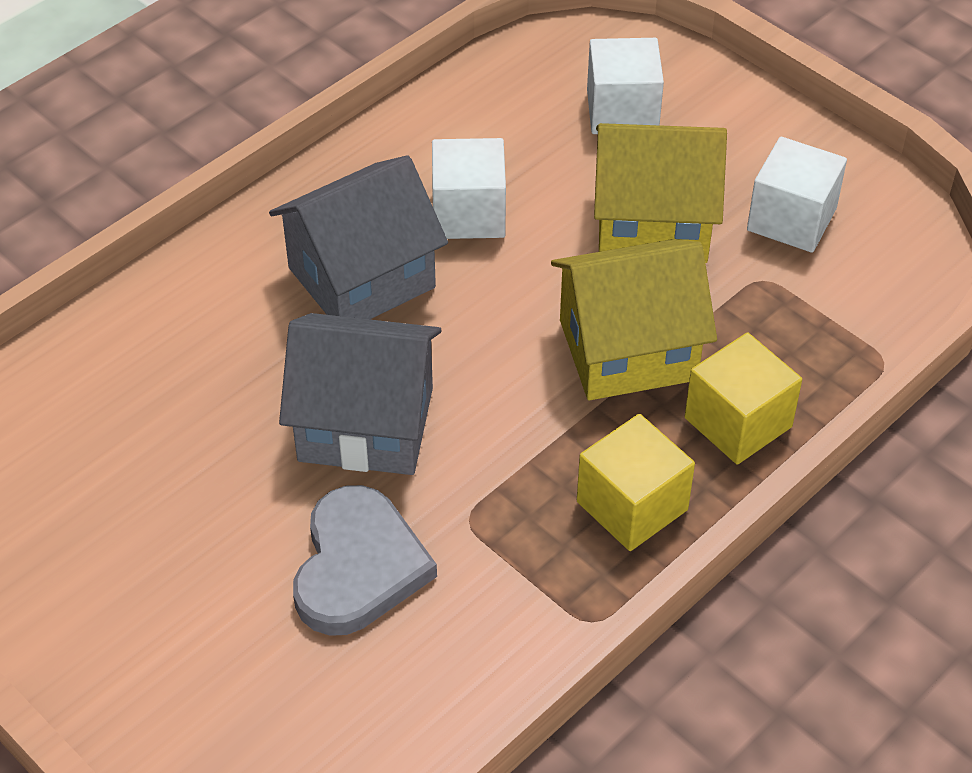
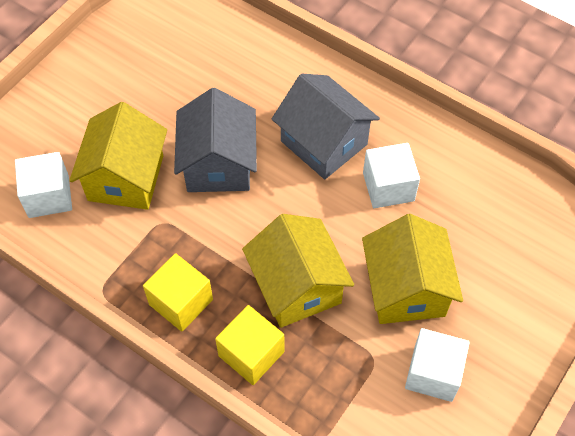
camera: 80 degrees right, 10 degrees up
(358, 566) = (126, 178): grey heart -> yellow house
(622, 111) = (506, 259): white cube -> white cube (49, 196)

